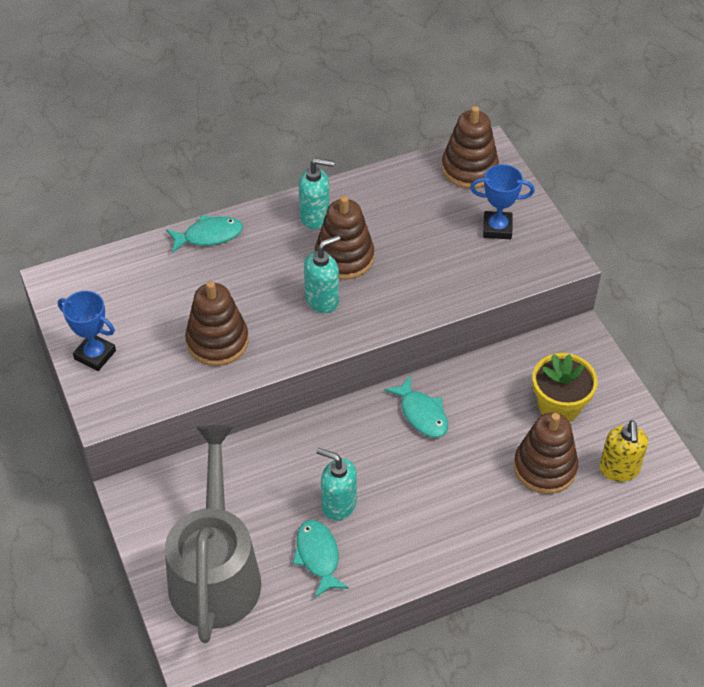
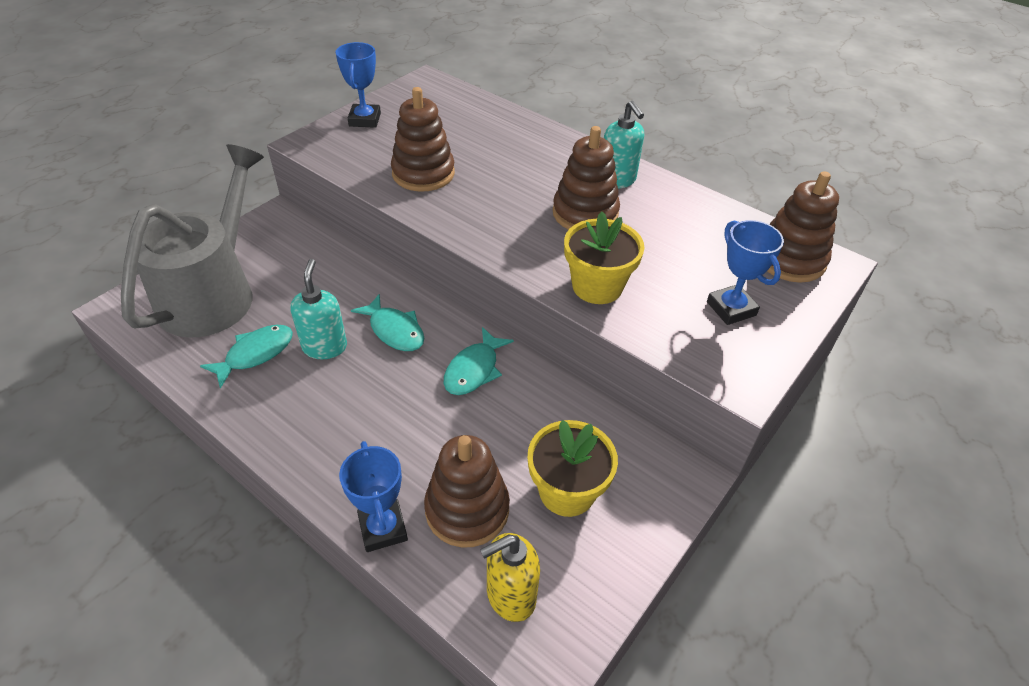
camera: 60 degrees right, 5 degrees down
(209, 235) = (538, 132): turquoise fish -> turquoise fish (394, 330)
(215, 570) = (214, 291): grey watering can -> grey watering can turned 45 degrees counterclockwise
(322, 300) = (520, 217): turquoise soap dispenser -> none
(432, 290) = (597, 286): none -> yellow flower pot
(535, 521) = (383, 528): none -> blue trophy

